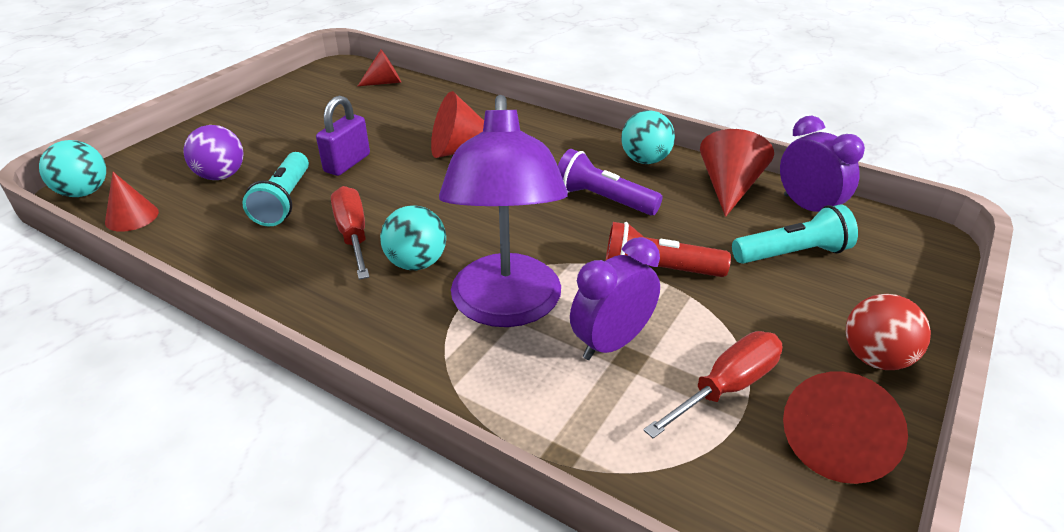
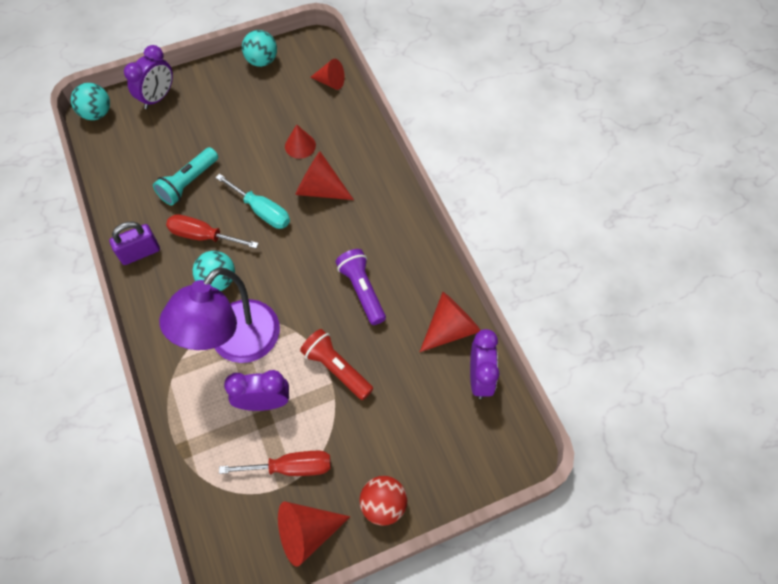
camera: 35 degrees right, 25 degrees up
(132, 217) = (108, 151): red cone -> red cone (300, 146)
(170, 153) = (158, 97): none -> purple clock
(221, 176) = (171, 137): purple ball -> none
(347, 163) = (245, 165): purple padlock -> purple padlock (140, 253)
(353, 235) = (203, 236): red screwdriver -> red screwdriver turned 90 degrees counterclockwise
(409, 188) = (262, 211): none -> turquoise screwdriver
(645, 160) = (424, 269): turquoise ball -> turquoise ball (262, 61)
(793, 254) = (425, 407): turquoise flashlight -> none

